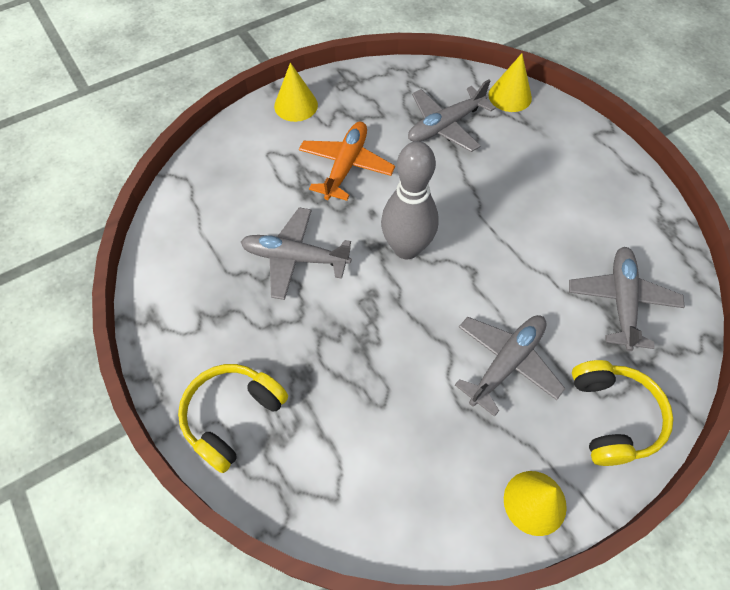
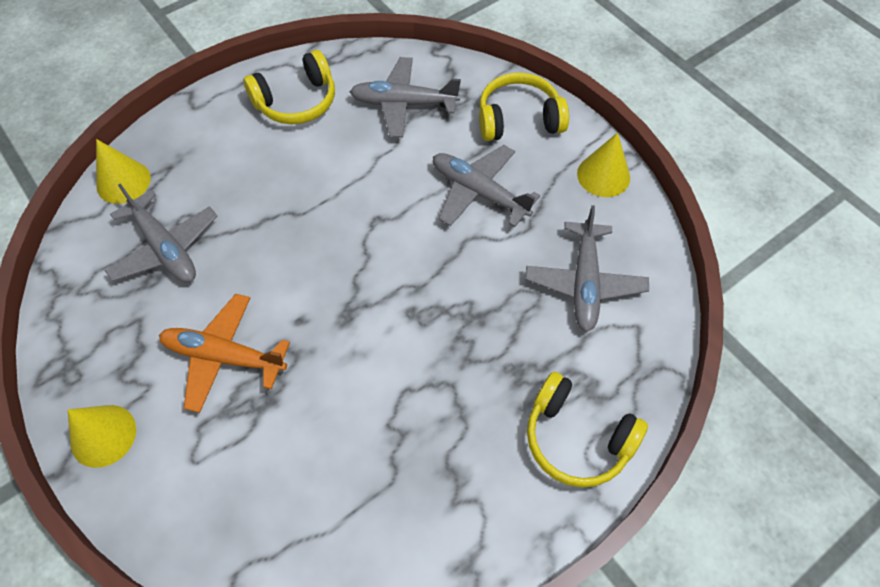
camera: 95 degrees left, 0 degrees up
(295, 258) = (368, 401): grey plane -> grey plane (584, 283)
(406, 248) = (350, 282): grey bowling pin -> none
(612, 209) = (296, 101): none -> yellow headphones

